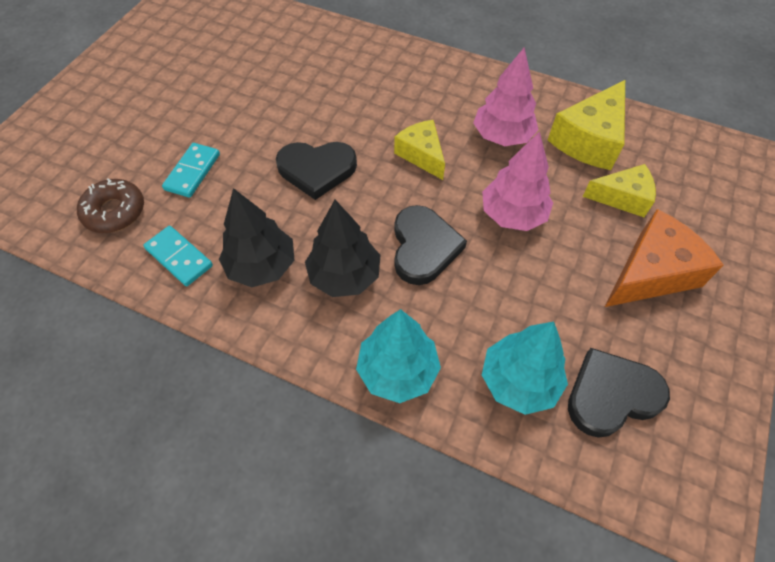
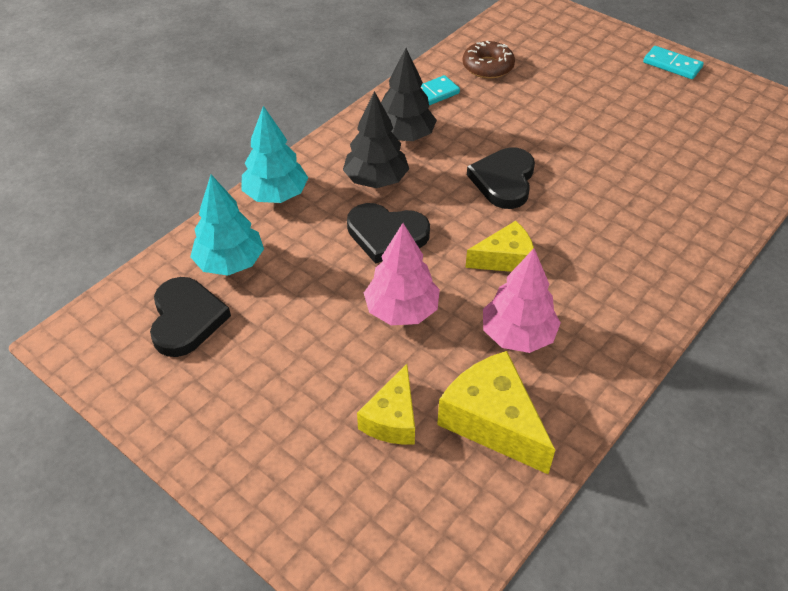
camera: 105 degrees right, 10 degrees down
(193, 172) = (521, 107): turquoise domino -> turquoise domino (672, 65)
(651, 273) = (286, 403): orange cheese -> none

